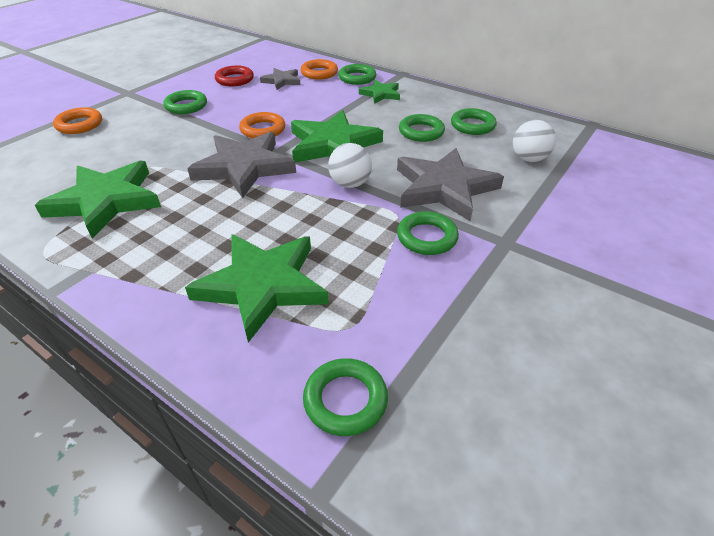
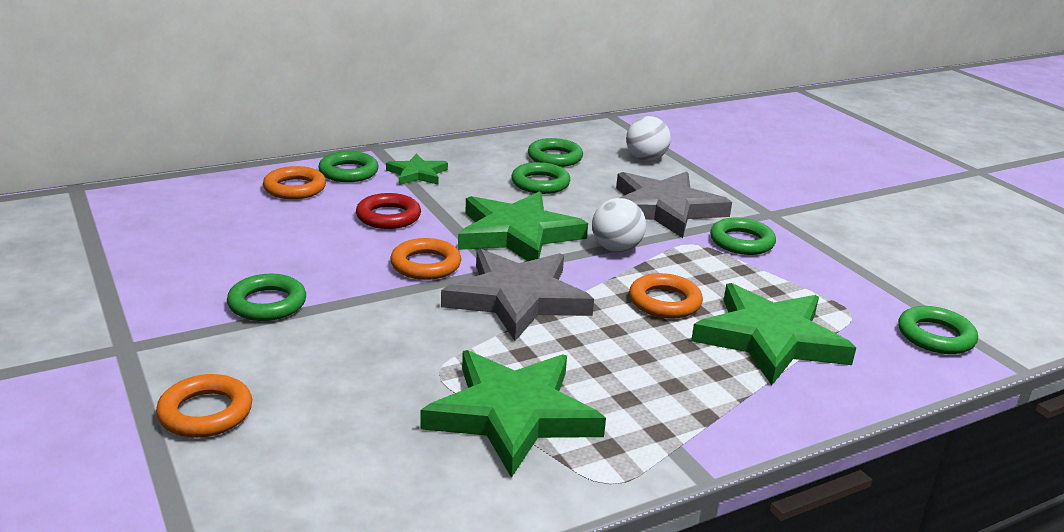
camera: 65 degrees left, 15 degrees down
(235, 79) = (221, 248): red ring -> red ring (388, 217)
(282, 81) = (282, 217): grey star -> none
(285, 222) = (664, 302): none -> orange ring

